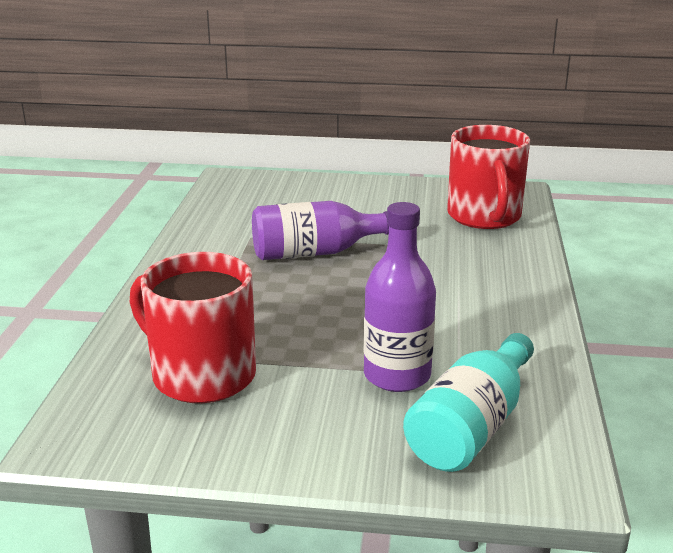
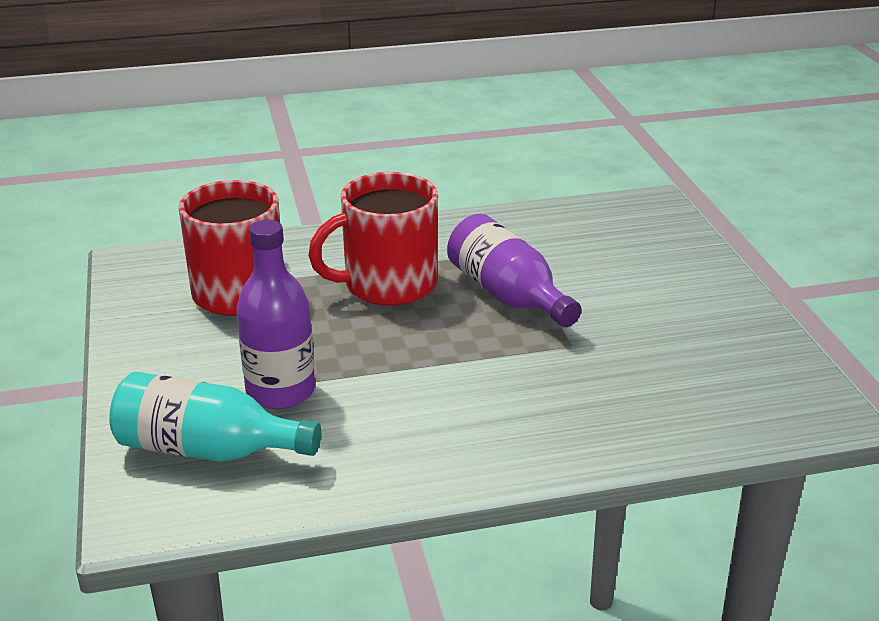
camera: 70 degrees right, 5 degrees up
(484, 216) = (707, 393): red mug -> red mug (388, 284)

